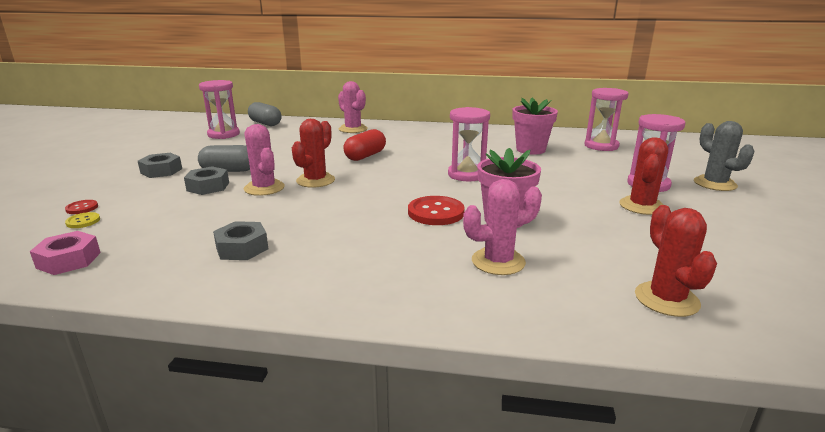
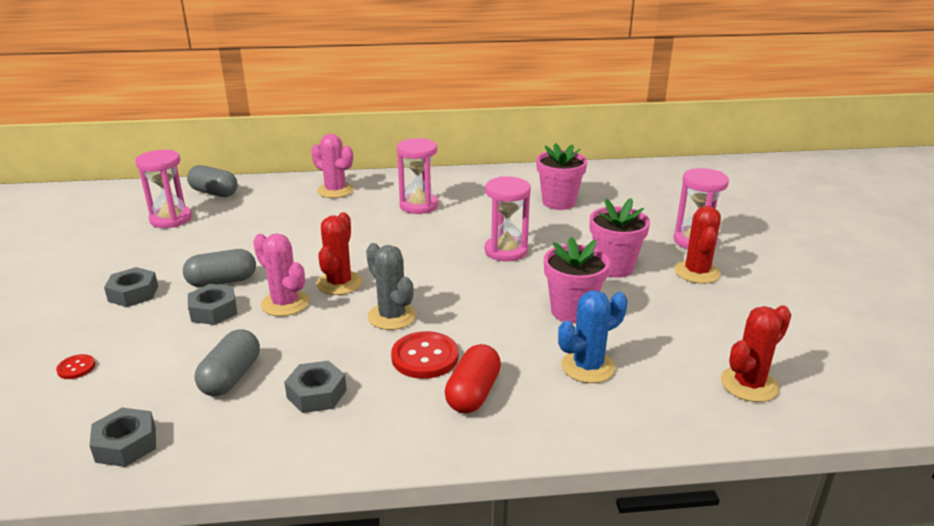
camera: 15 degrees left, 5 degrees up
(69, 260) = (126, 444): pink nut -> grey nut
(83, 221) = (95, 387): yellow button -> none
(185, 228) = (231, 377): none -> grey capsule
(365, 156) = (376, 236): red capsule -> red capsule (473, 393)
(436, 212) = (498, 312): red button -> red button (425, 357)
(498, 261) = (588, 367): pink cactus -> blue cactus
(560, 194) = (614, 267): none -> pink flower pot
(601, 146) = (631, 187): pink hourglass -> pink hourglass (419, 205)
(666, 299) = (749, 384): red cactus -> red cactus turned 75 degrees clockwise
(715, 184) = (756, 231): grey cactus -> grey cactus (392, 316)

